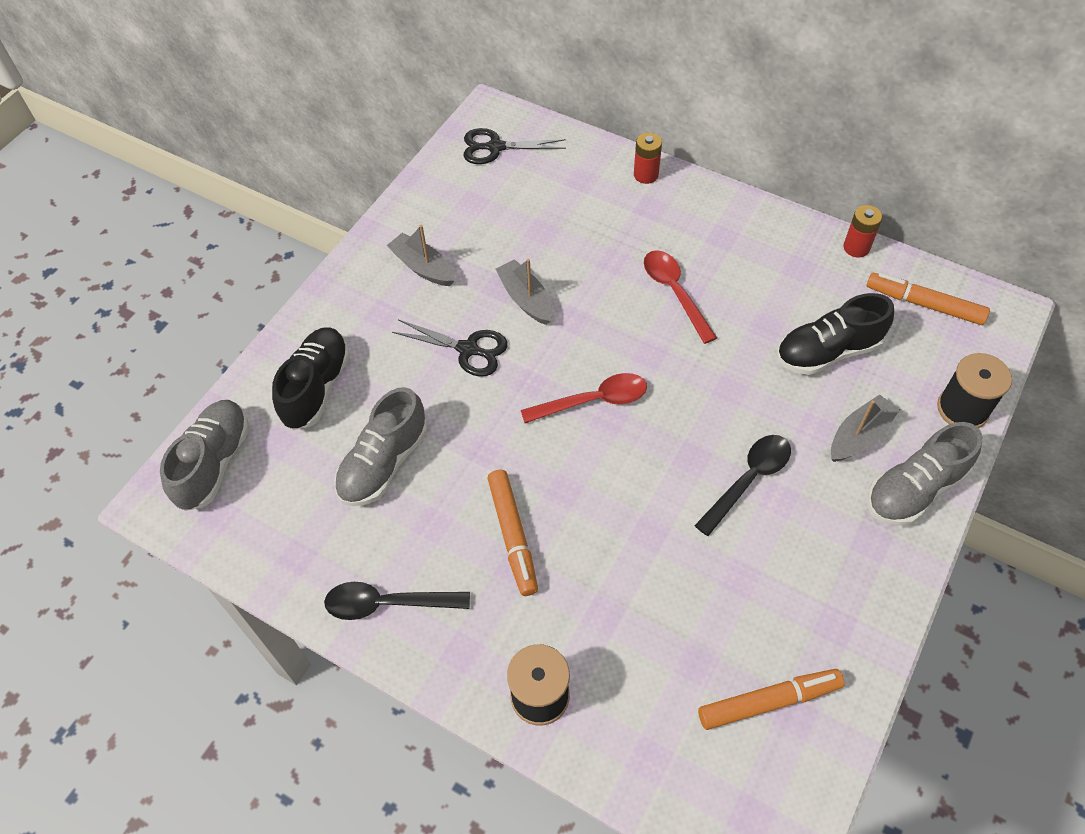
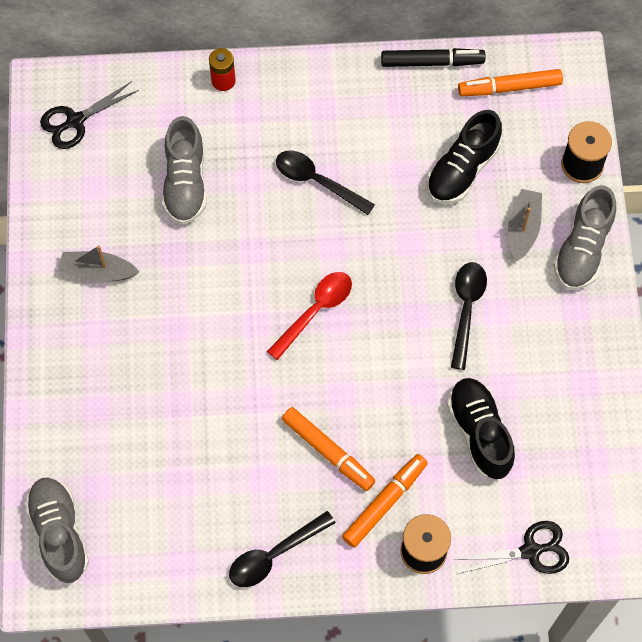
camera: 35 degrees left, 10 degrees up
(316, 387) = (91, 425): black shoe -> black shoe (479, 433)
(384, 463) = (192, 454): grey shoe -> grey shoe (185, 182)
(468, 350) = (189, 324): black scissors -> black scissors (531, 551)
(525, 299) = (203, 253): grey boat -> none
(674, 292) = (317, 181): red spoon -> black spoon
(768, 701) = (572, 461): orange marker -> orange marker (384, 502)
(856, 247) = (432, 62): red battery -> black marker

